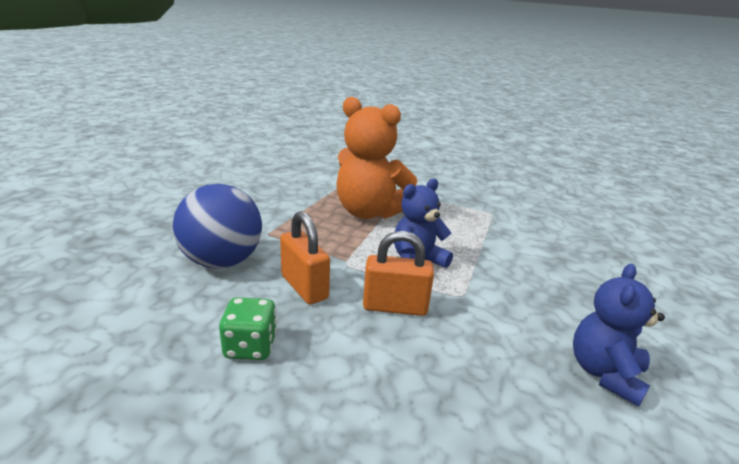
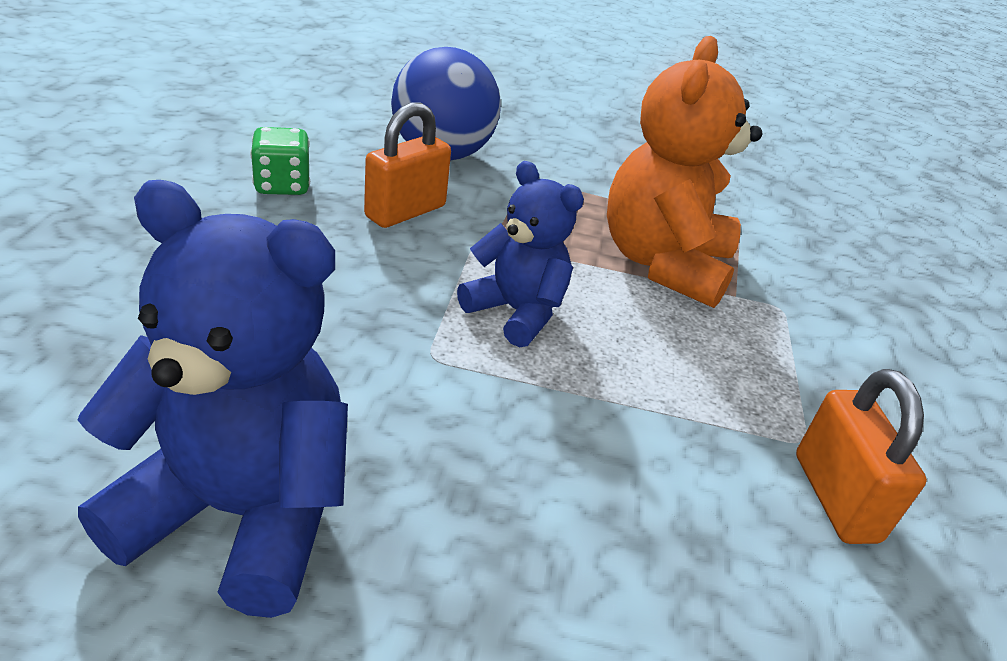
camera: 75 degrees right, 10 degrees up
(395, 307) = (380, 285): orange padlock -> orange padlock (835, 497)
(604, 373) = (241, 512): blue teddy bear -> blue teddy bear, size x1.60

